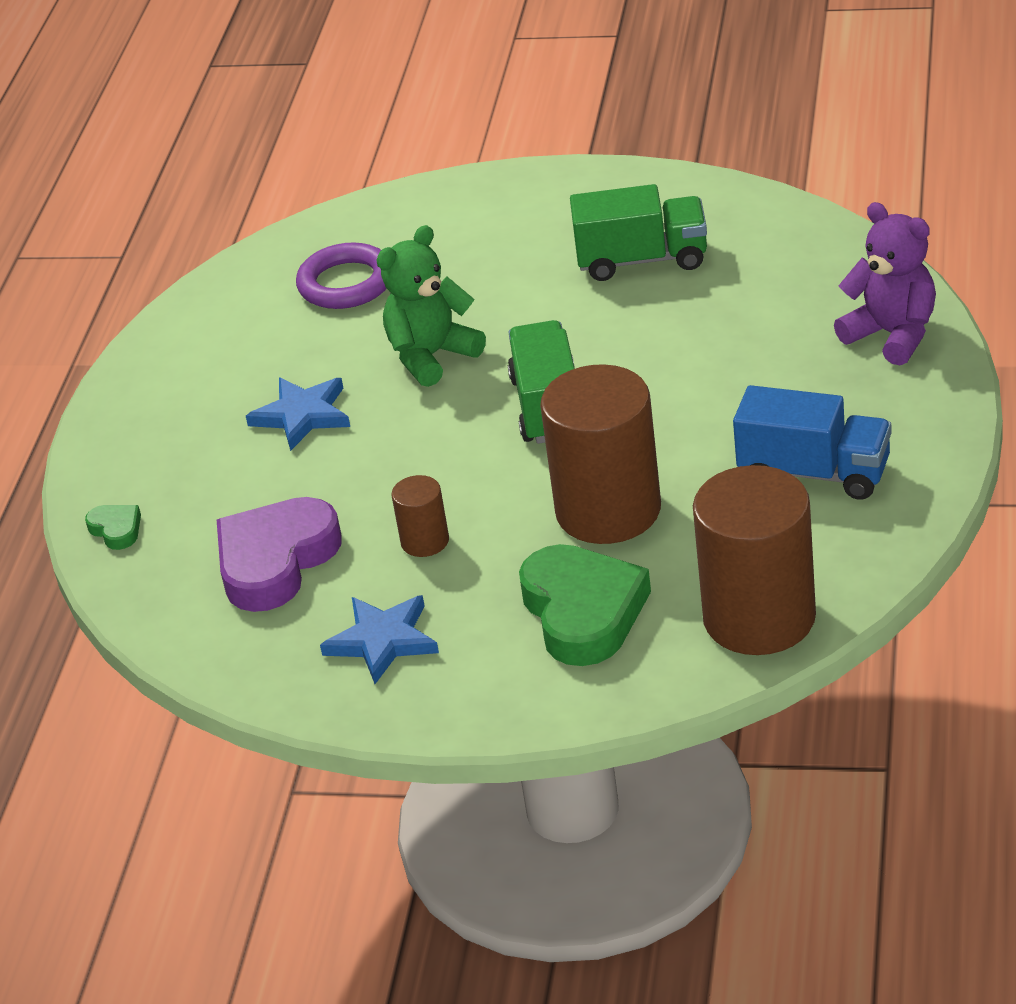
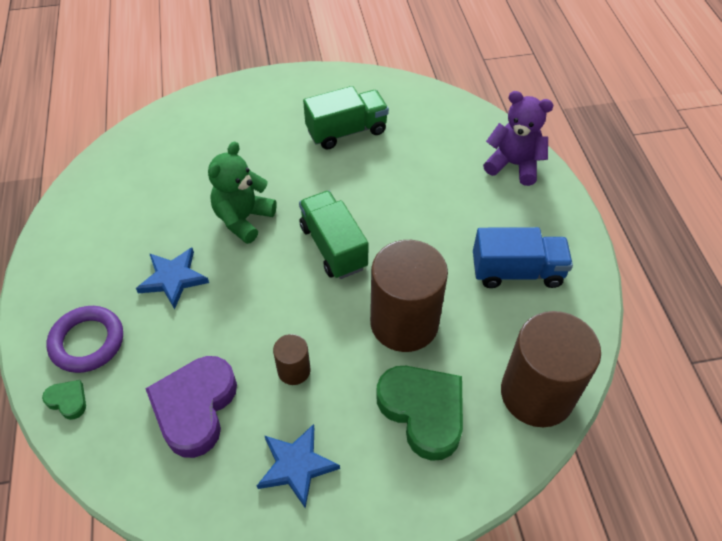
camera: 25 degrees left, 15 degrees up
(346, 283) = (168, 171): purple ring -> purple ring (87, 342)

